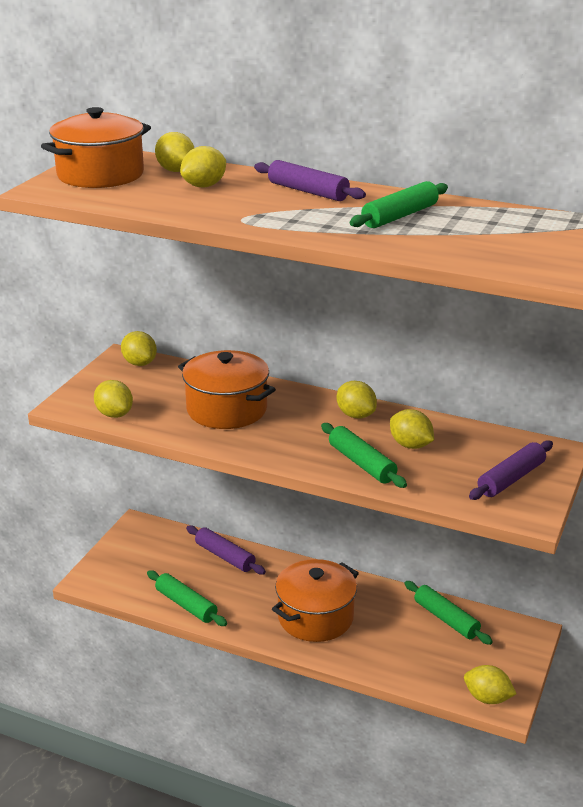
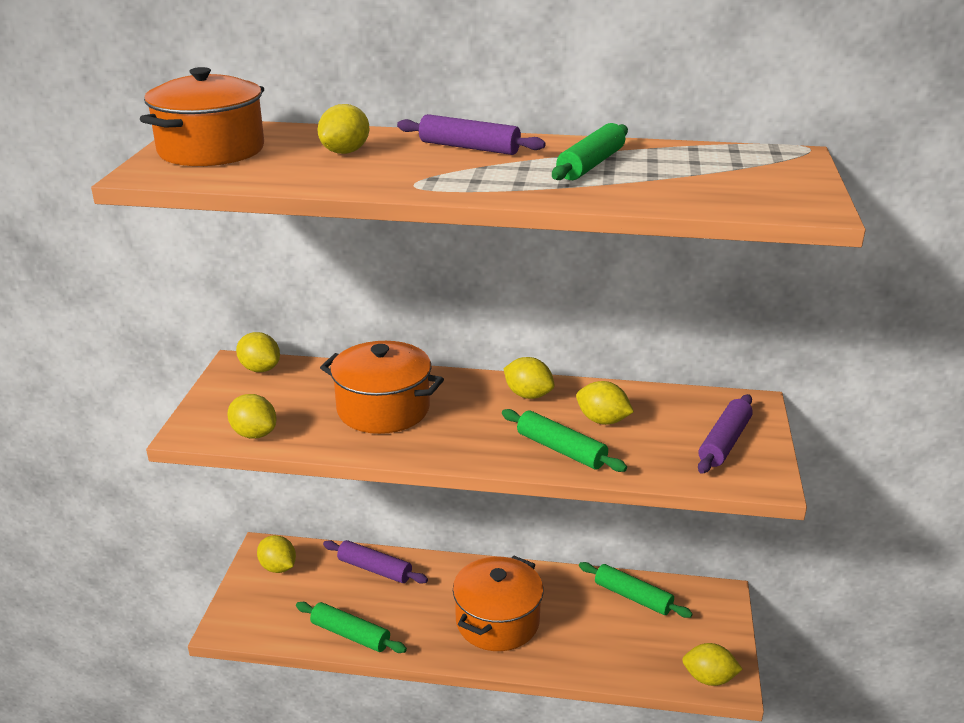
camera: 15 degrees left, 0 degrees up
(176, 171) = (300, 138): yellow lemon -> yellow lemon (278, 567)

